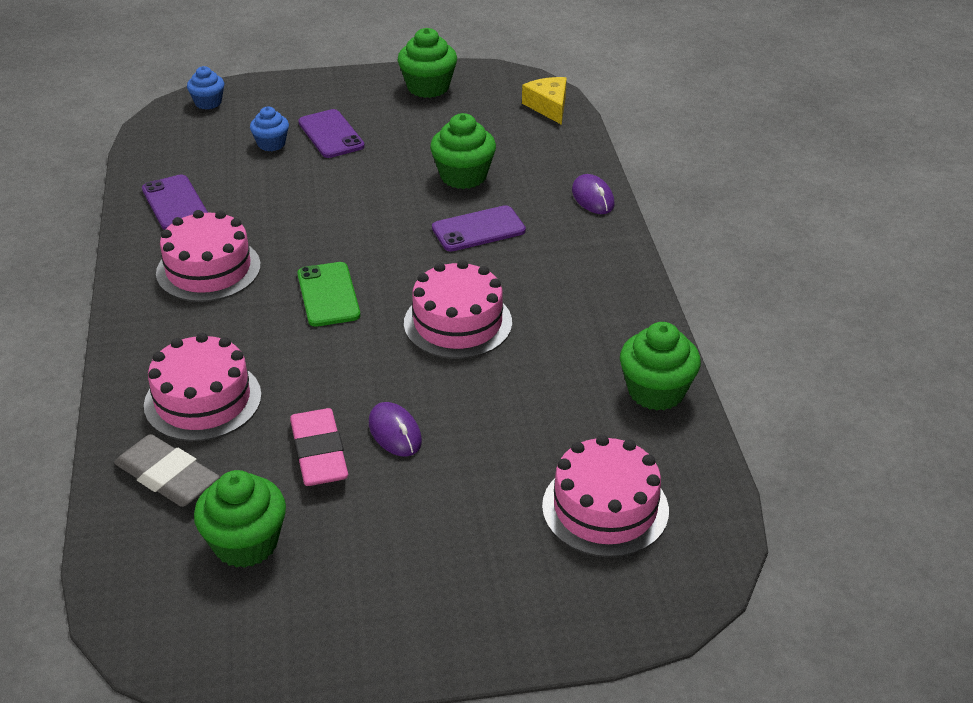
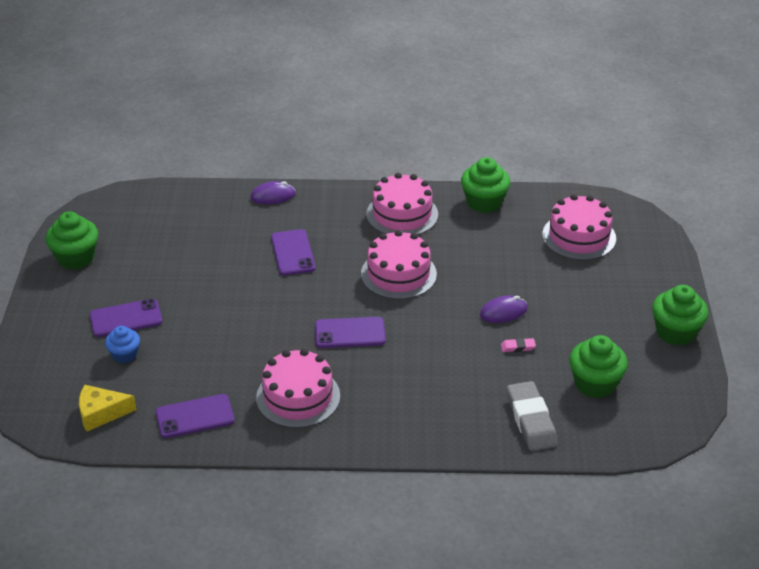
camera: 80 degrees left, 0 degrees up
(167, 477) = (531, 420): grey eraser -> grey eraser turned 60 degrees counterclockwise
(203, 400) = (455, 402): pink cake -> pink cake (402, 214)
(208, 102) = (32, 394): blue cupcake -> none
(319, 453) = (518, 347): pink eraser -> pink eraser, size x0.45
(328, 295) = (350, 333): green phone -> purple phone
(463, 176) = (220, 252): green cupcake -> green cupcake (675, 332)
(549, 106) = (139, 199): yellow cheese -> yellow cheese (101, 413)

